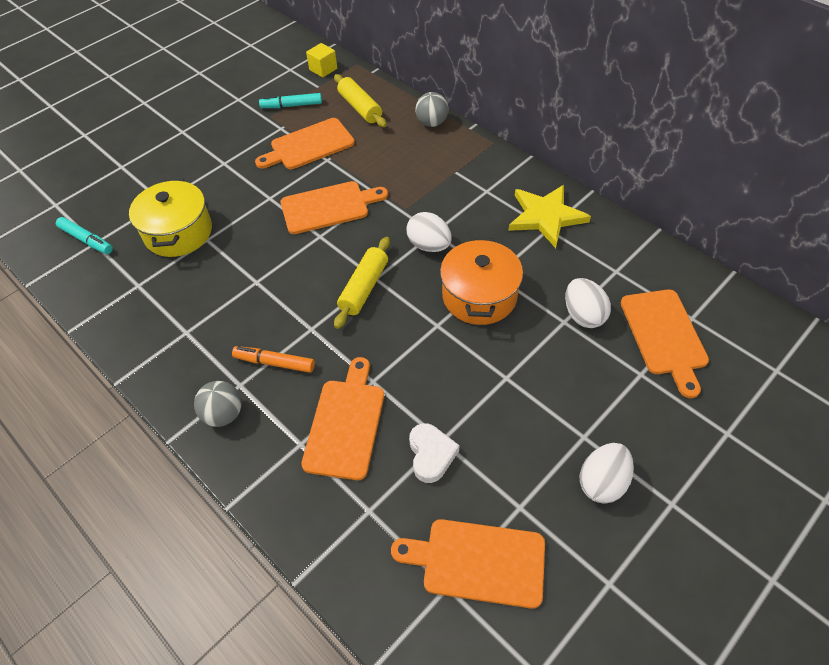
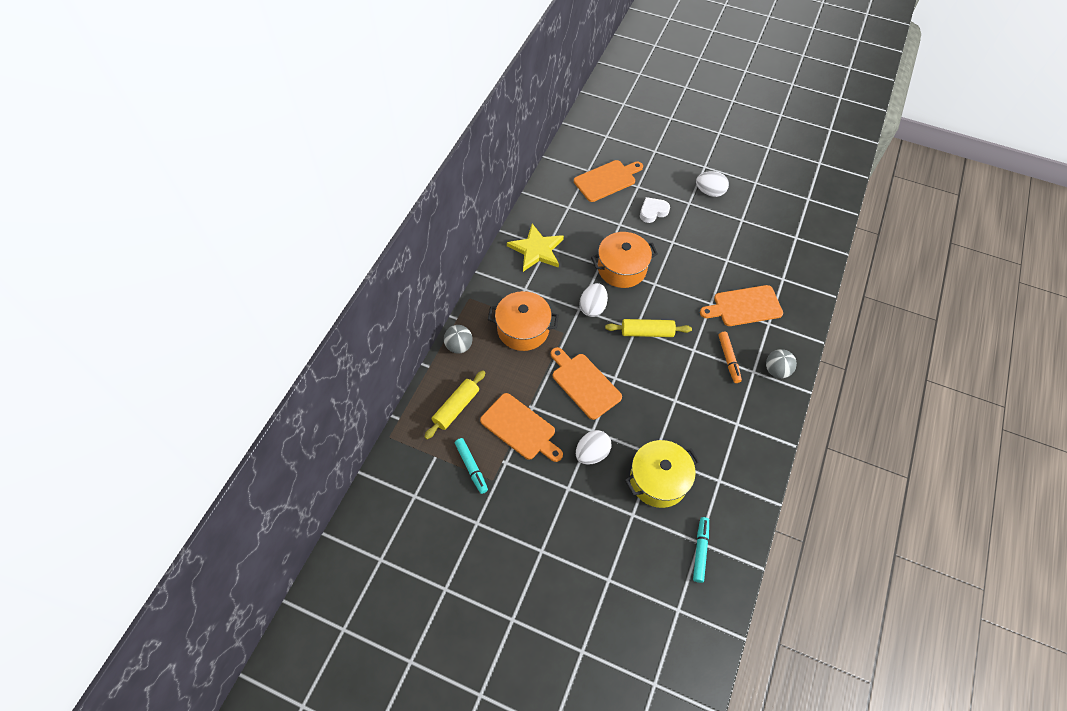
camera: 115 degrees left, 5 degrees up
(323, 69) = (406, 463): yellow cube -> none
(428, 175) = (523, 329): none -> orange pot
(431, 454) = (738, 262): white heart -> white heart (653, 212)
(477, 561) = (777, 229): orange cutting board -> none
(583, 315) = (610, 216): white egg -> white egg (592, 453)

